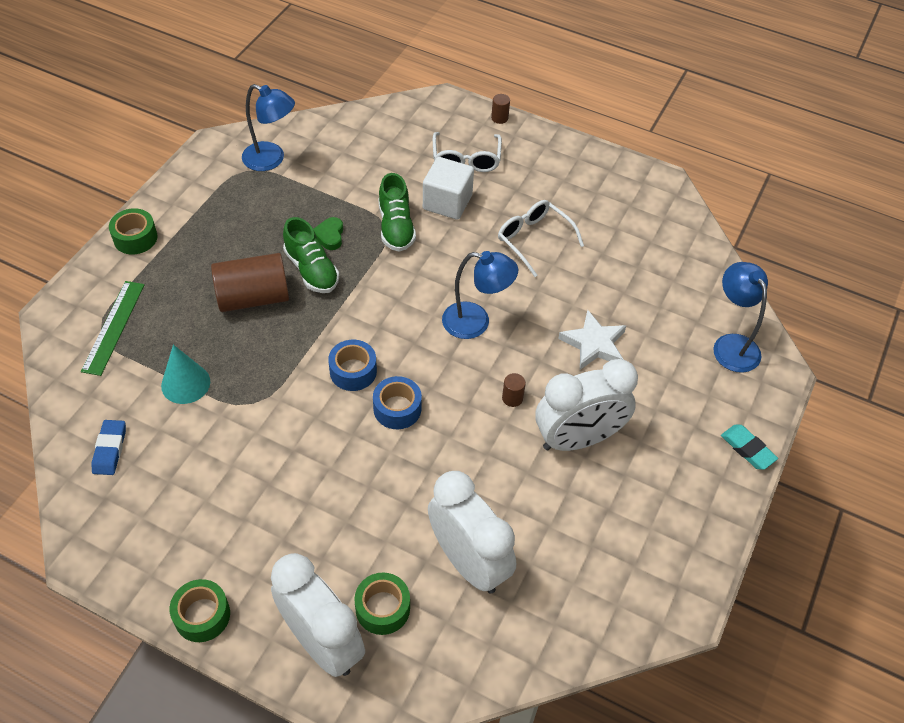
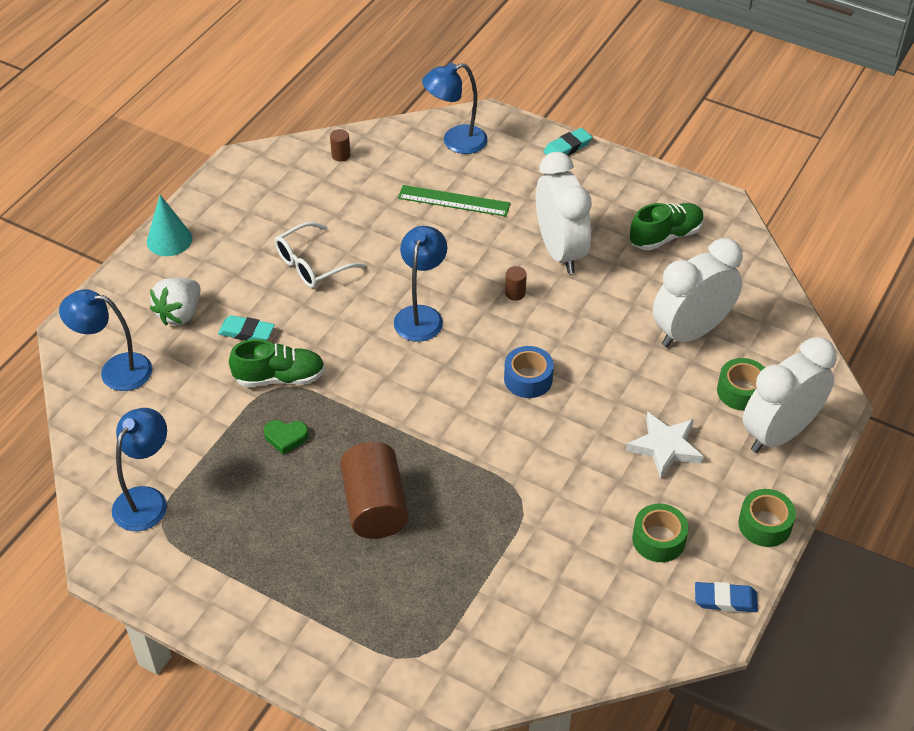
camera: 85 degrees left, 5 degrees down
(110, 449) = (584, 625): blue eraser -> blue eraser (725, 600)
(113, 327) = (412, 643): green ruler -> green ruler (454, 201)
(135, 238) = (266, 637): green tape -> green tape (658, 539)
(185, 383) = (496, 562): turquoise cone -> turquoise cone (169, 240)
(311, 270) = (337, 453): green shoe -> green shoe (665, 236)
(353, 371) = (481, 414): blue tape -> none
(401, 129) = (115, 370): none -> blue lamp
(447, 202) = (246, 332): white cube -> turquoise eraser
(466, 159) = (180, 313): white glasses -> white strawberry
(499, 118) = (115, 281): brown cylinder -> brown cylinder (341, 155)
(594, 344) = (452, 231): white star -> white star (665, 447)

